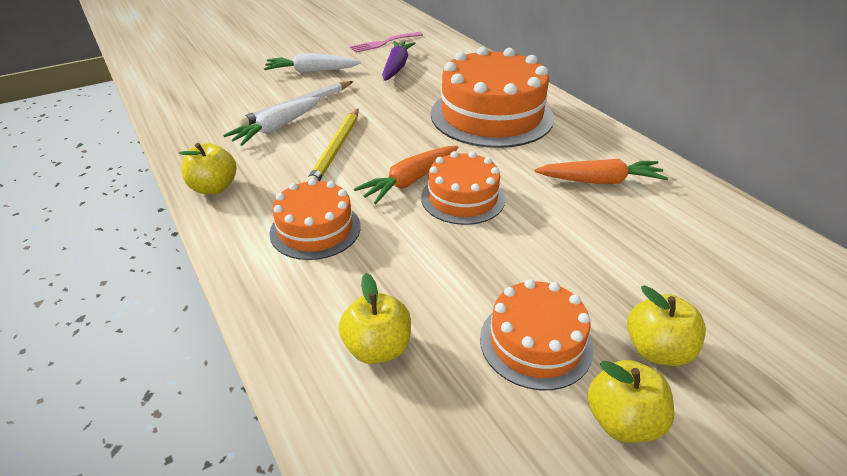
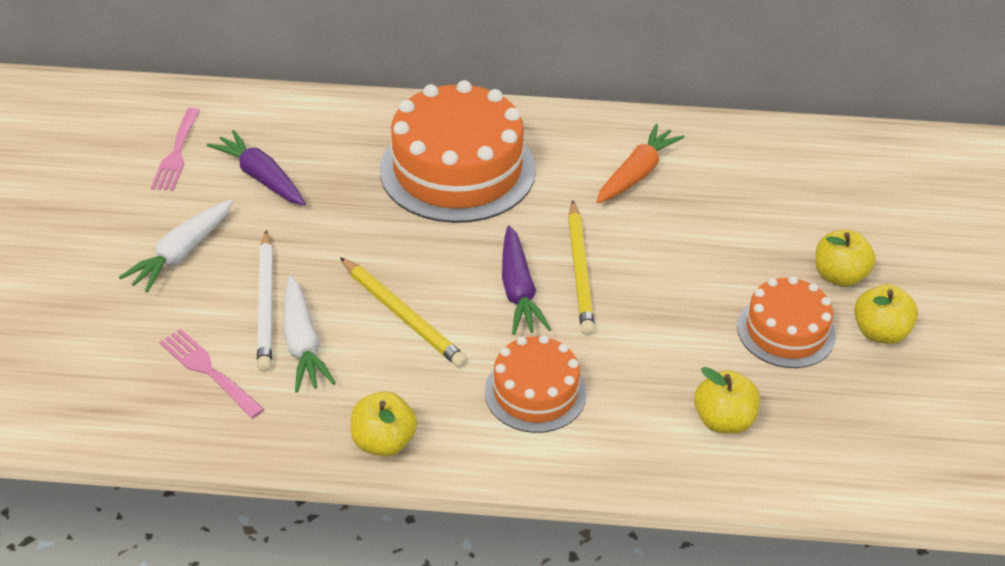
camera: 55 degrees left, 5 degrees up
(227, 112) = (209, 371): none -> pink fork
(410, 181) = (518, 290): orange carrot -> purple carrot
(462, 198) = (580, 271): orange cake -> yellow pencil

